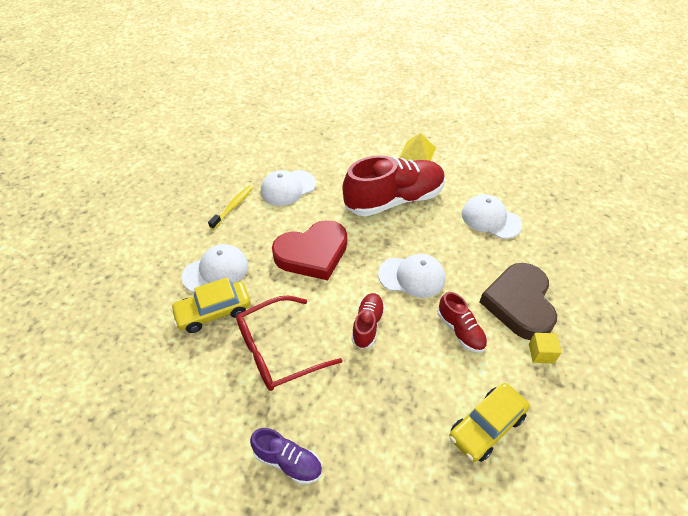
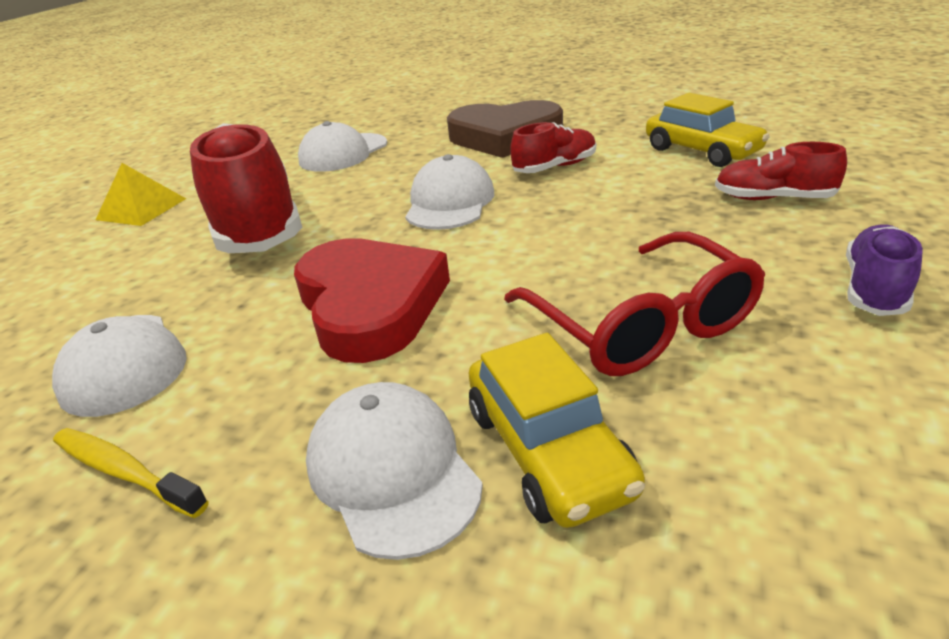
camera: 85 degrees left, 15 degrees down
(367, 325) = (556, 233): red shoe -> red shoe (773, 199)
(541, 353) = (581, 127): yellow cube -> none

